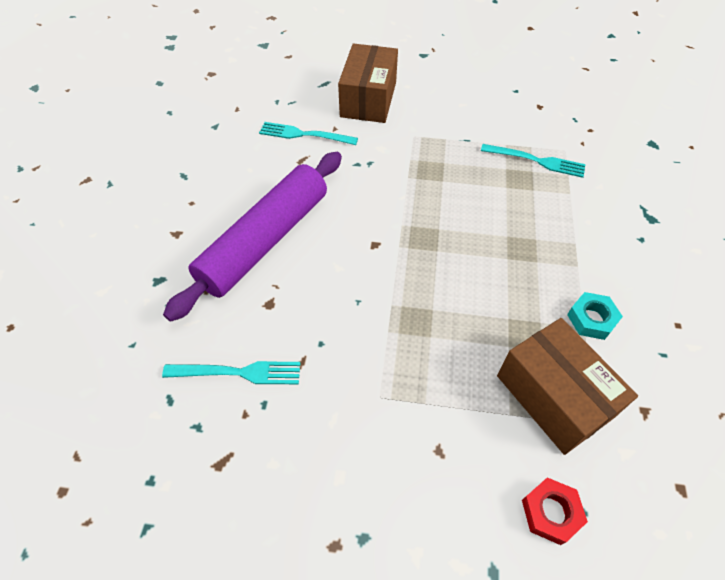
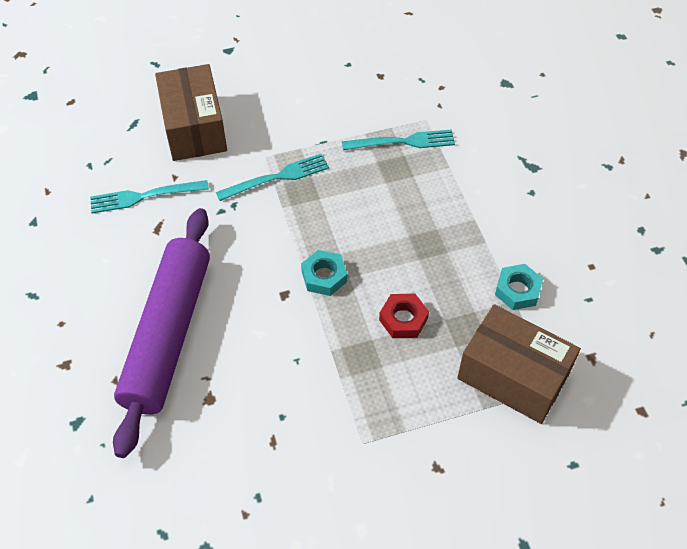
camera: 25 degrees left, 0 degrees up
(239, 372) = (217, 478): turquoise fork -> turquoise fork (278, 177)
(416, 242) = (324, 276): none -> turquoise nut
(551, 512) = (549, 476): red nut -> red nut (403, 319)

